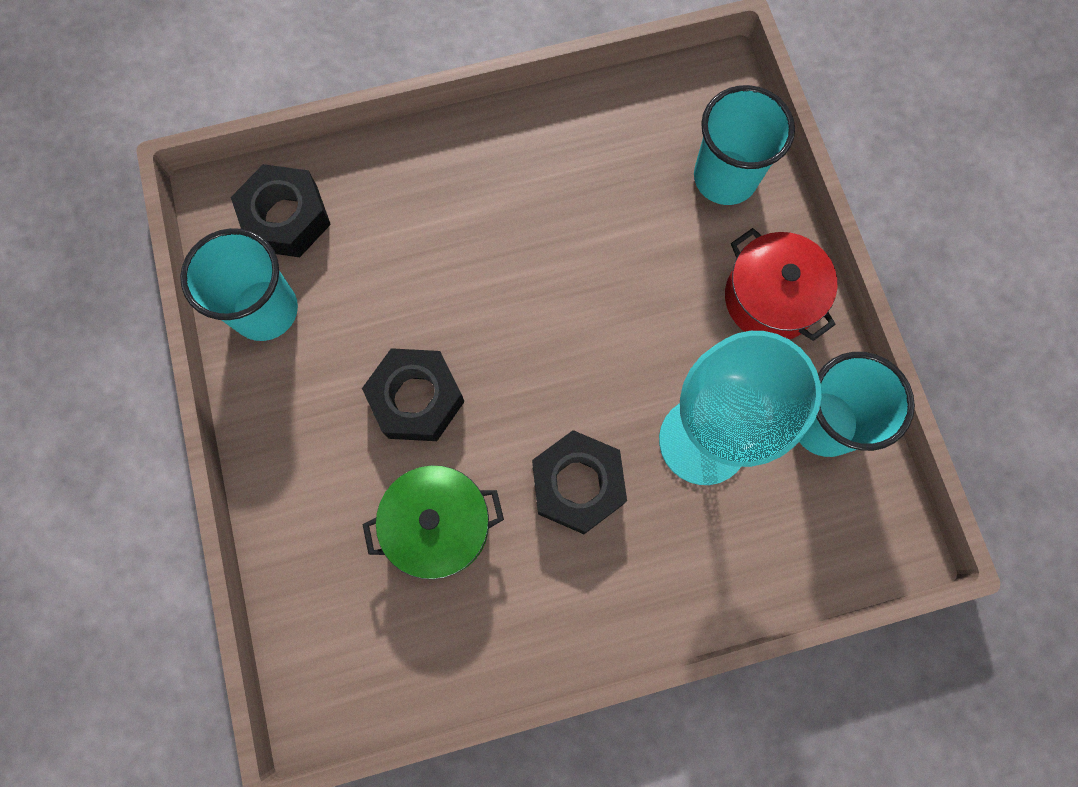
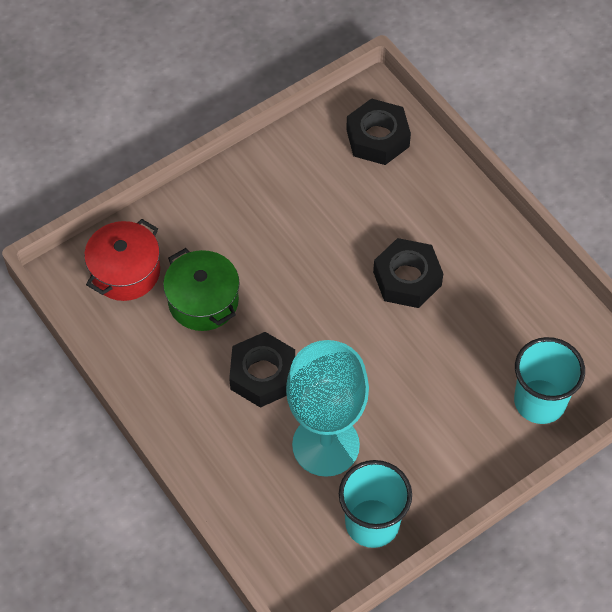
camera: 70 degrees right, 15 degrees down
(265, 310) = (307, 151): turquoise cup -> none
(416, 399) = (283, 258): black nut -> black nut (407, 278)
(770, 298) = (454, 460): red pot -> red pot (125, 271)

